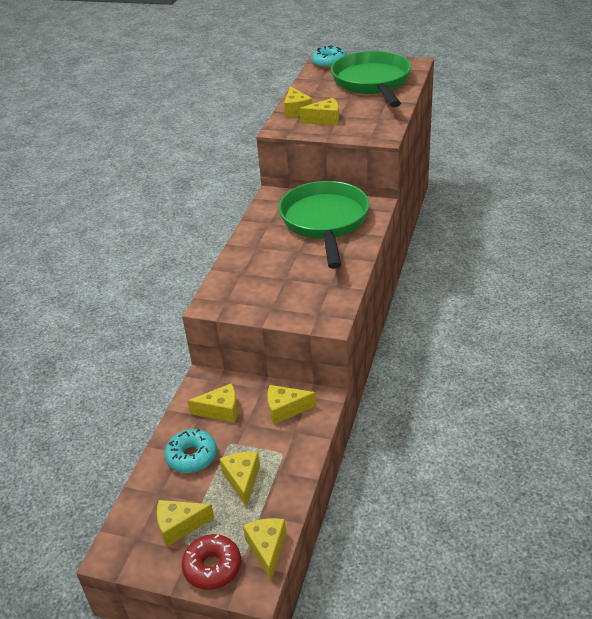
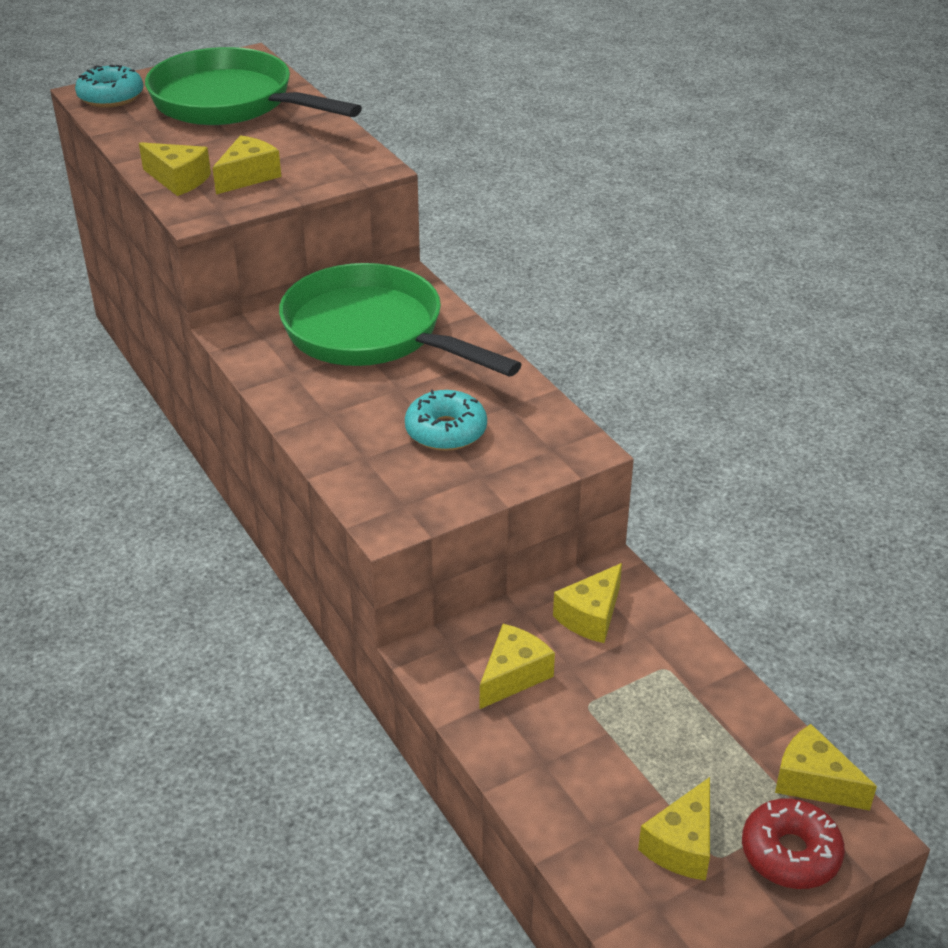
camera: 50 degrees left, 0 degrees up
(192, 456) = (566, 756): turquoise donut -> turquoise donut (446, 431)
(242, 480) = (669, 733): yellow cheese -> none

